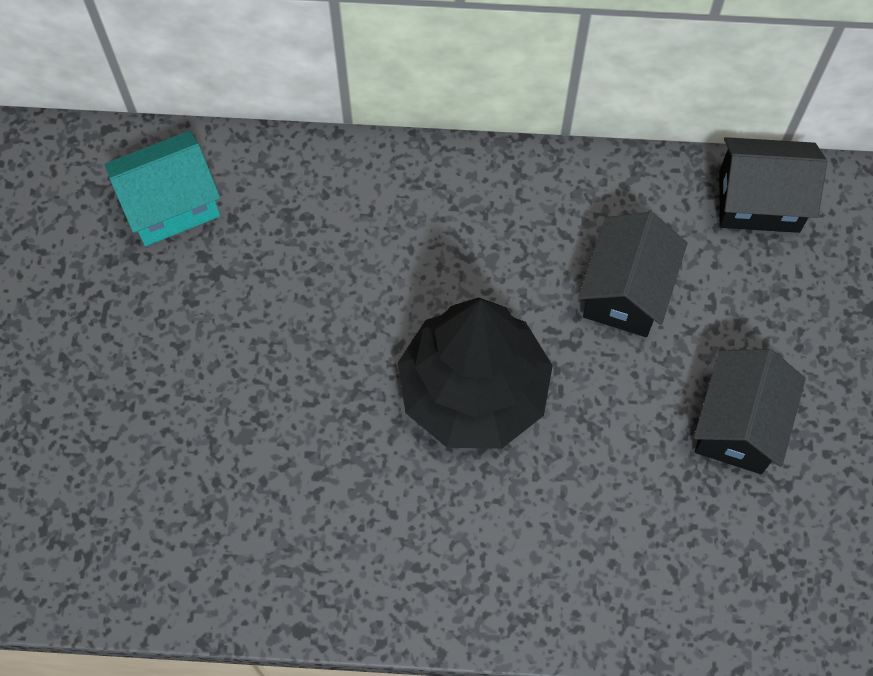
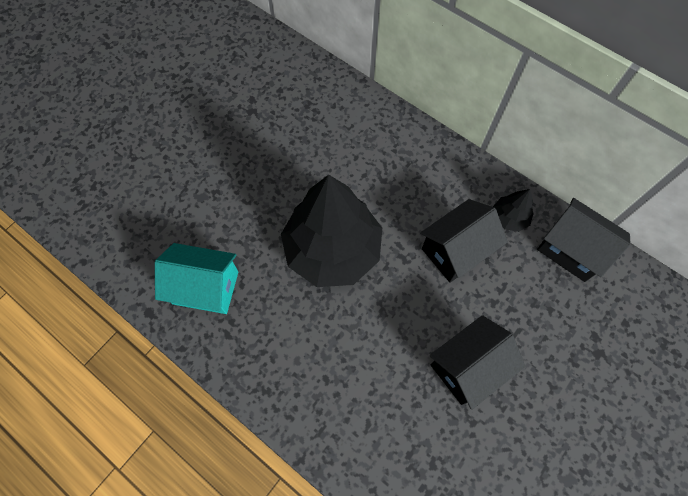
camera: 35 degrees right, 0 degrees up
(171, 205) = (256, 67): turquoise house -> turquoise house (206, 287)
(660, 207) = (509, 218): none -> black tree

